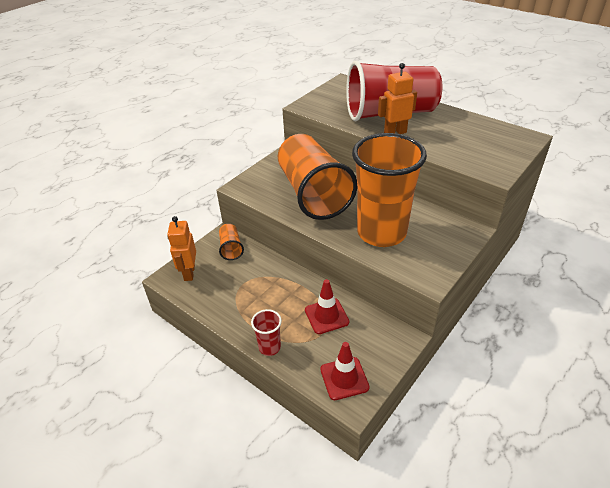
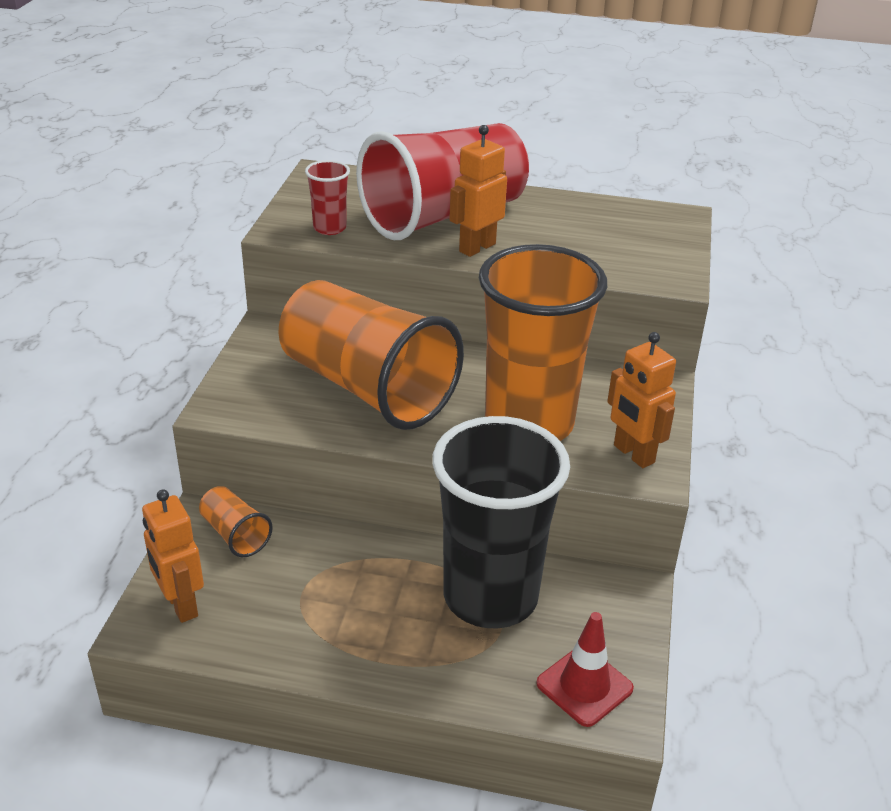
camera: 30 degrees left, 5 degrees down
(269, 347) = (428, 683): red cup -> red cup (329, 228)
(326, 316) = (490, 597): red traffic cone -> black cup
(427, 265) = (633, 454): none -> orange robot

